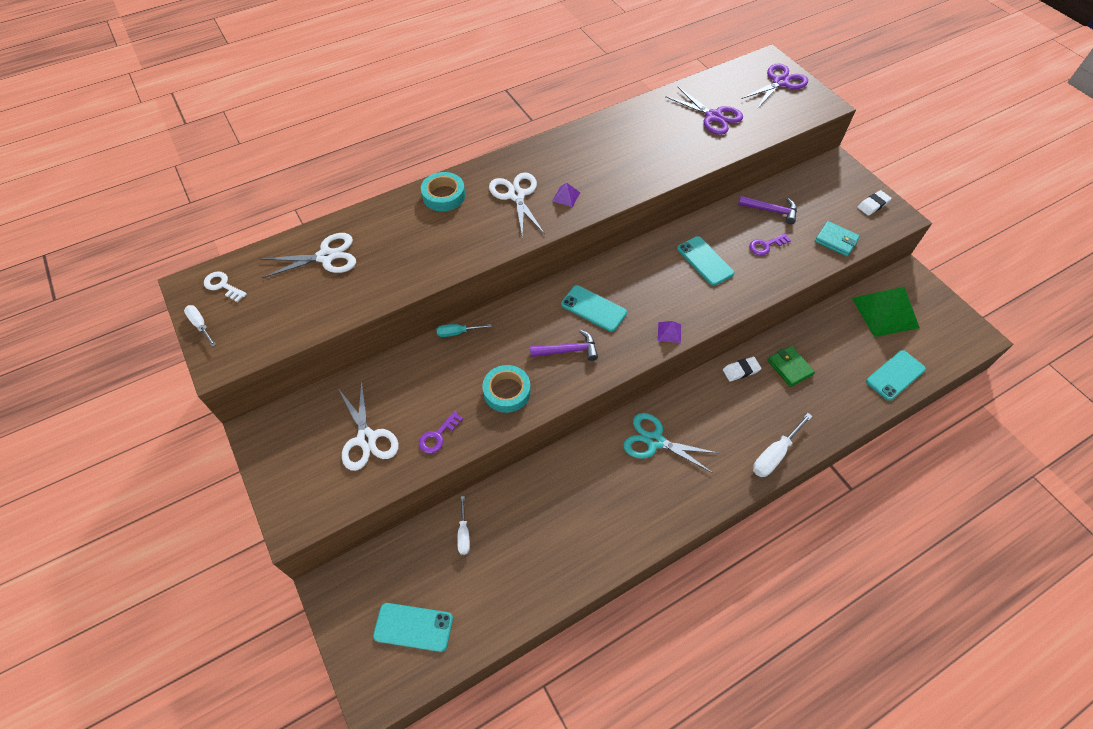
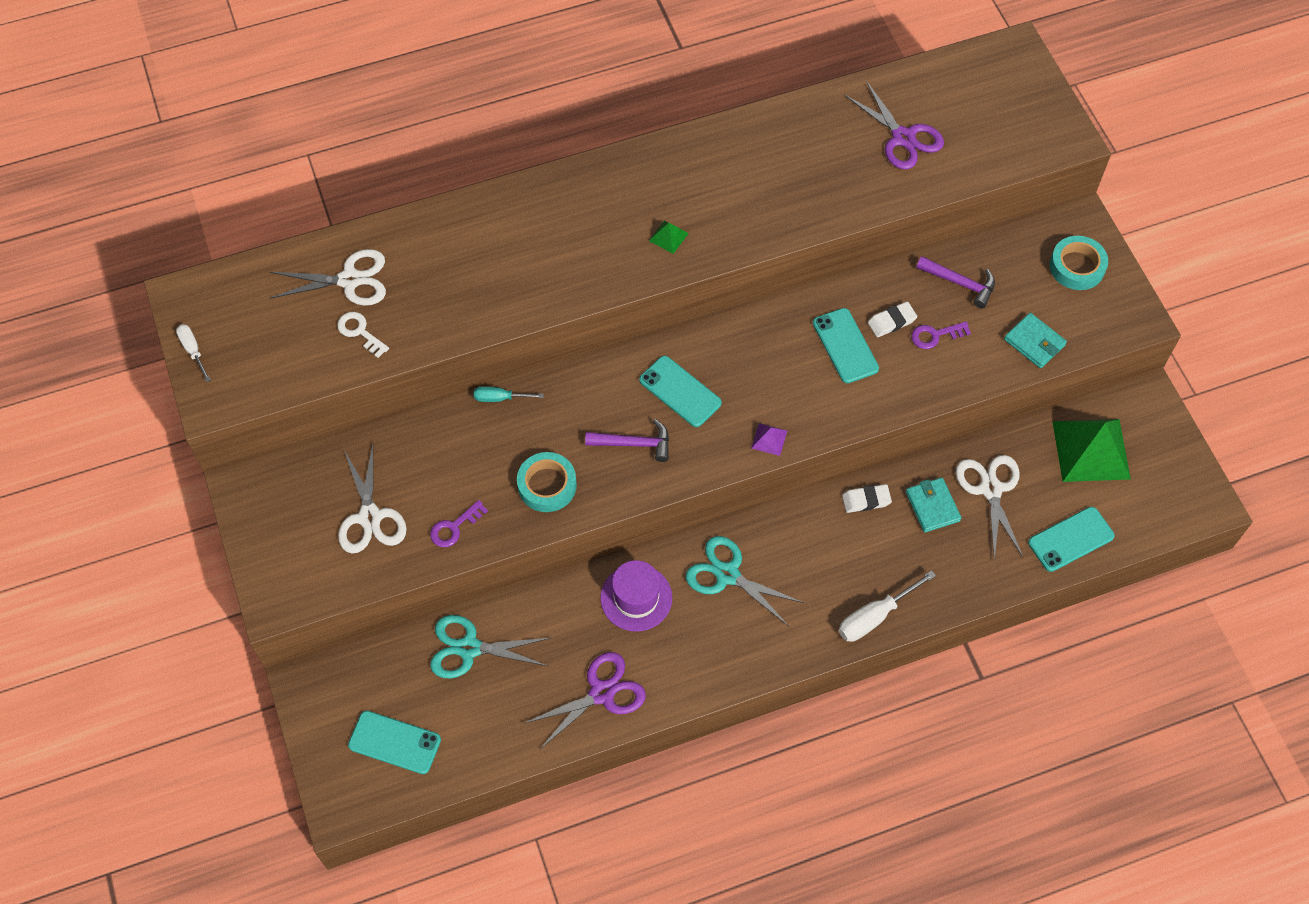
camera: 10 degrees right, 5 degrees up
(222, 286) = (221, 301): white key -> white key (360, 332)
(443, 195) = (509, 212): turquoise tape -> turquoise tape (1077, 267)
(464, 533) = (469, 648): white screwdriver -> turquoise scissors
(516, 195) = (604, 225): white scissors -> white scissors (990, 489)
(566, 196) = (668, 237): purple pyramid -> green pyramid
(589, 470) = (636, 598): none -> purple hat
(780, 82) = (1018, 92): purple scissors -> purple scissors (602, 693)
(789, 367) = (932, 506): green wallet -> turquoise wallet
(873, 205) = (1107, 295): white eraser -> white eraser (891, 321)

